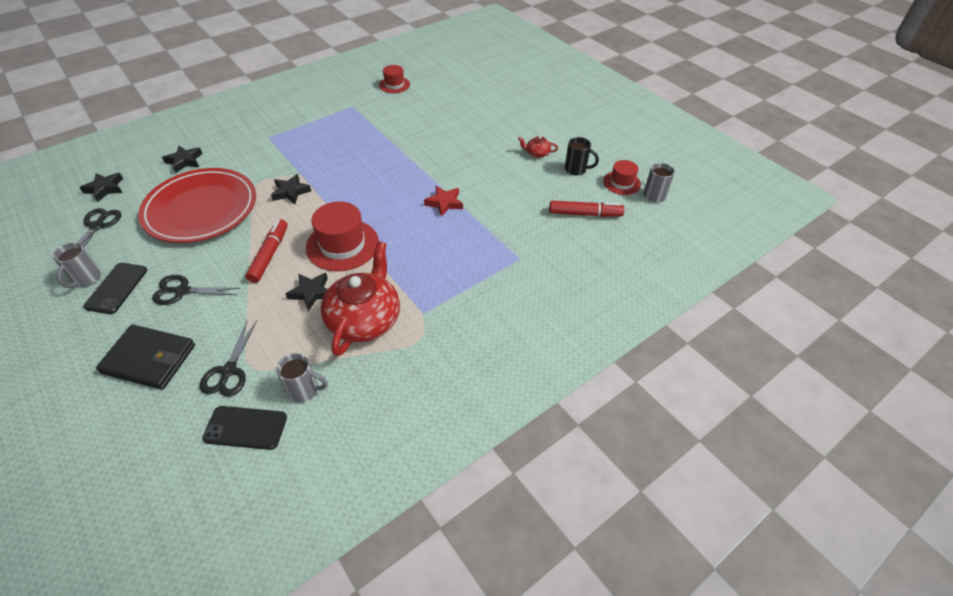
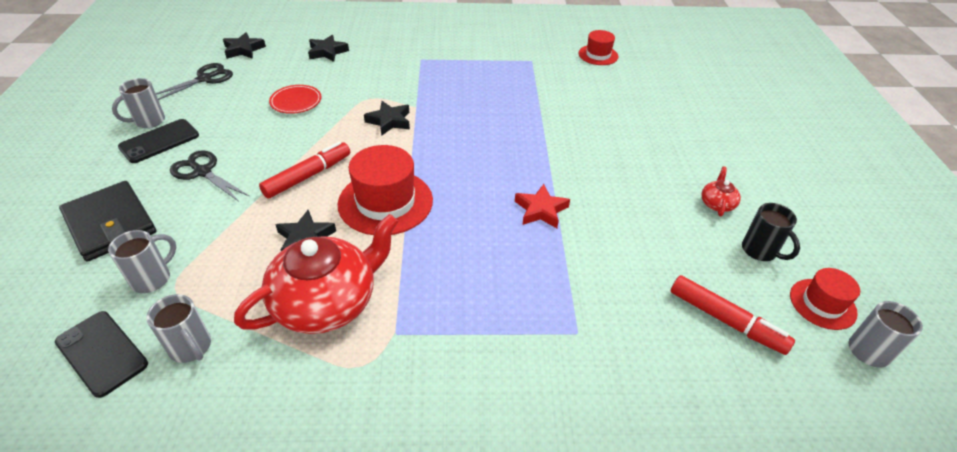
camera: 35 degrees right, 5 degrees down
(201, 209) = (296, 102): red plate -> red plate, size x0.40
(229, 371) = (153, 278): black scissors -> grey mug
(537, 153) = (717, 204): red teapot -> red teapot turned 60 degrees clockwise

